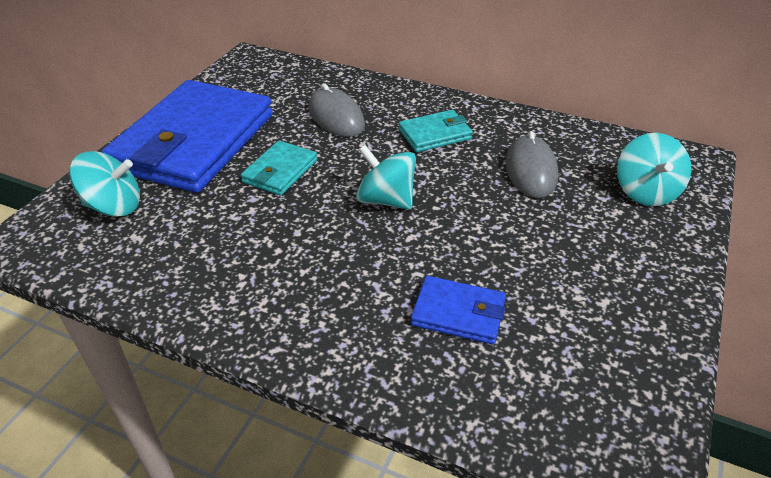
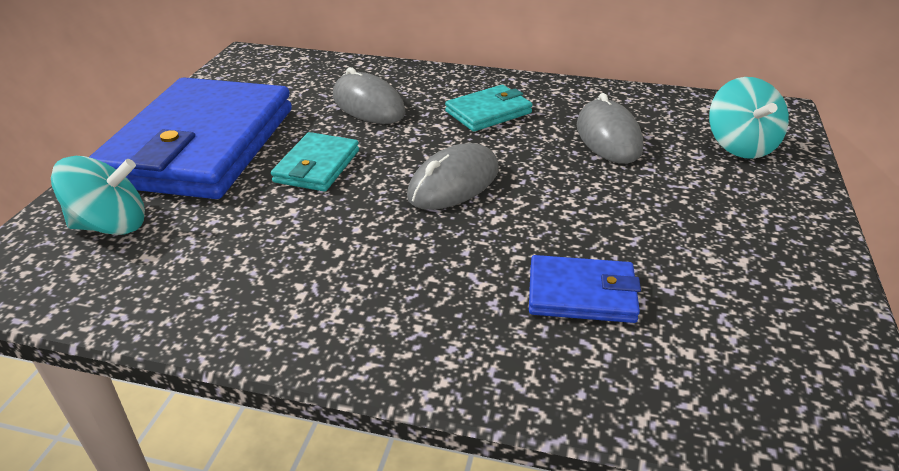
camera: 10 degrees left, 5 degrees down
(386, 200) = (454, 183): turquoise spinning top -> grey mouse

